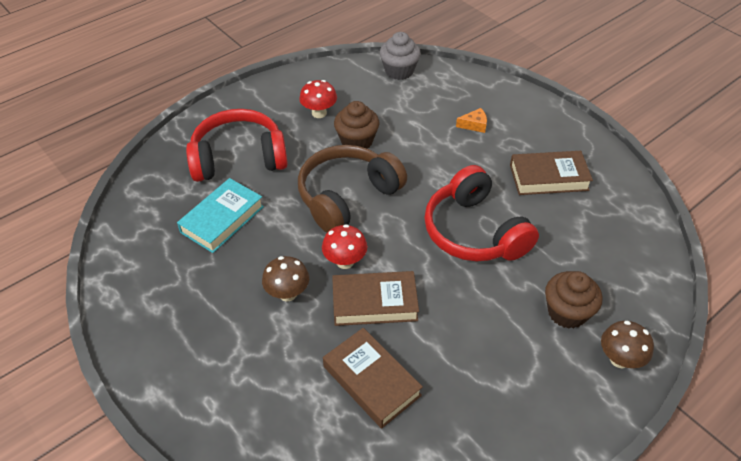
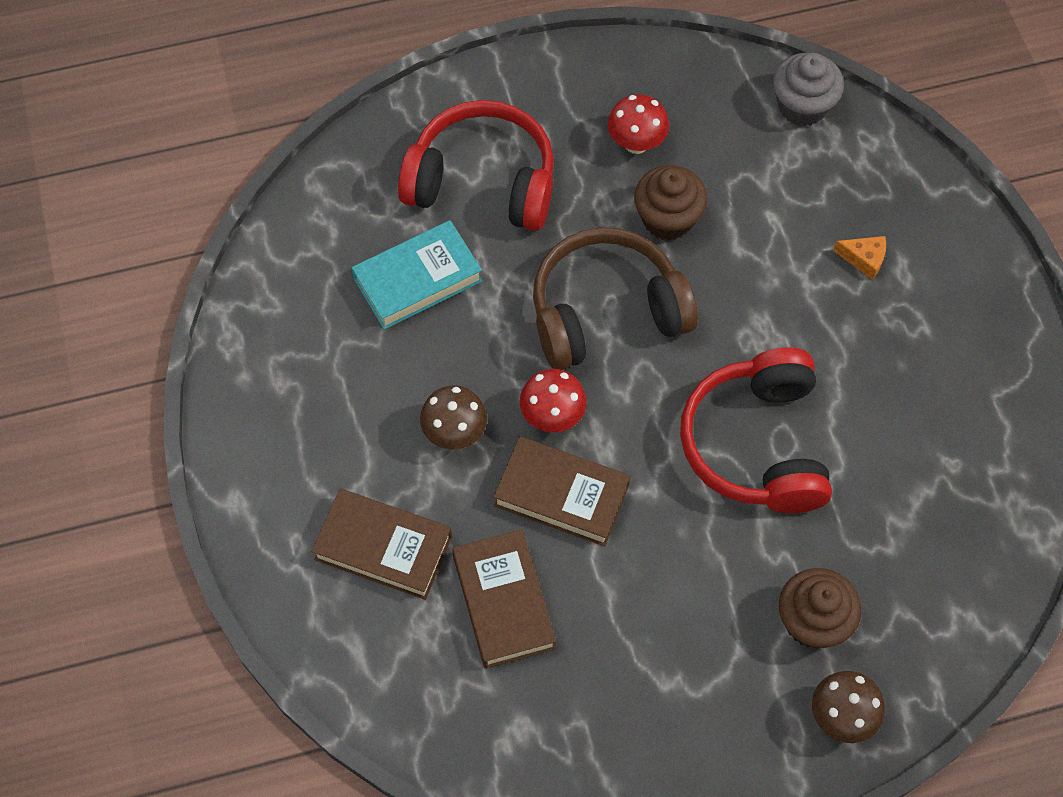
camera: 25 degrees right, 15 degrees up
(548, 177) = (922, 399): brown book -> brown book (383, 547)

